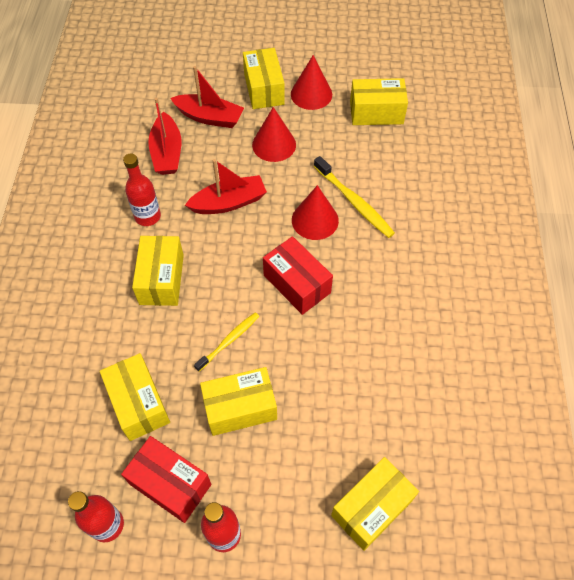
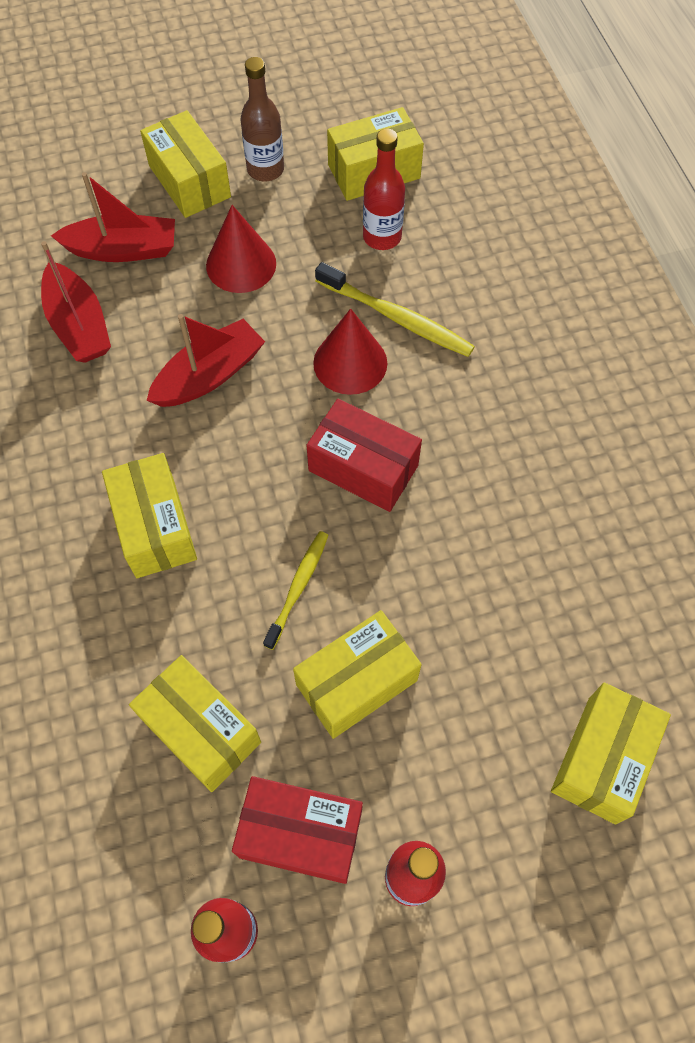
camera: 20 degrees left, 5 degrees up
(147, 216) = (91, 435): red bottle -> red bottle (382, 237)
(311, 94) = (265, 169): red cone -> brown bottle

